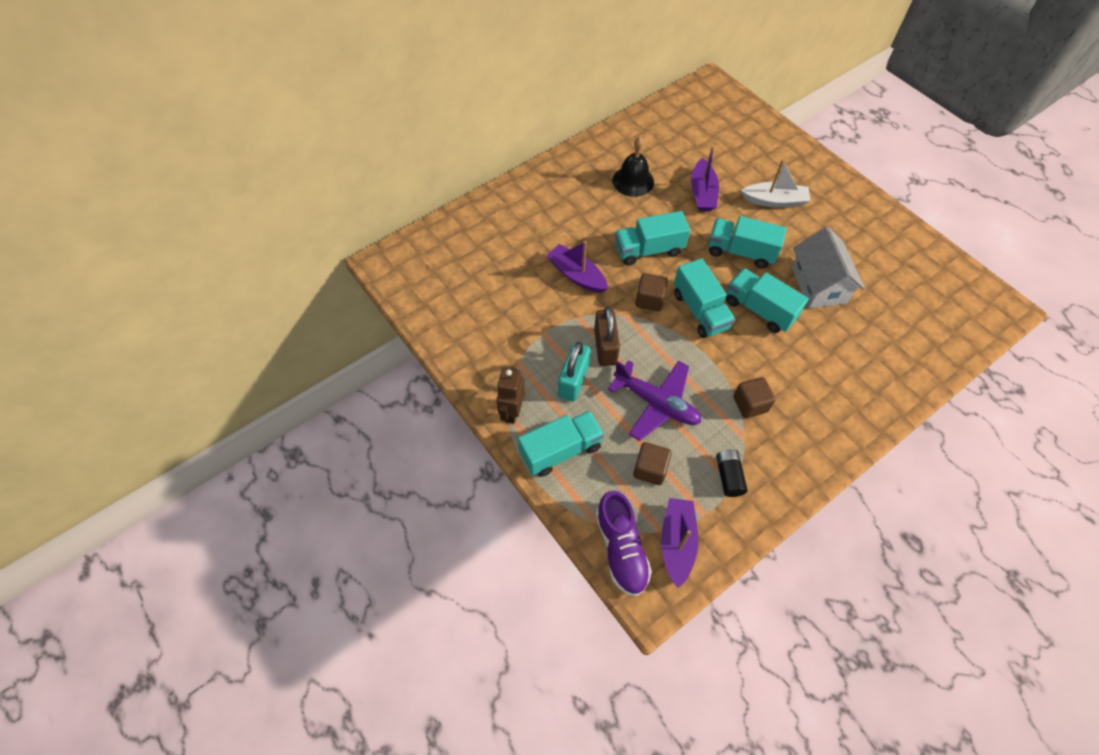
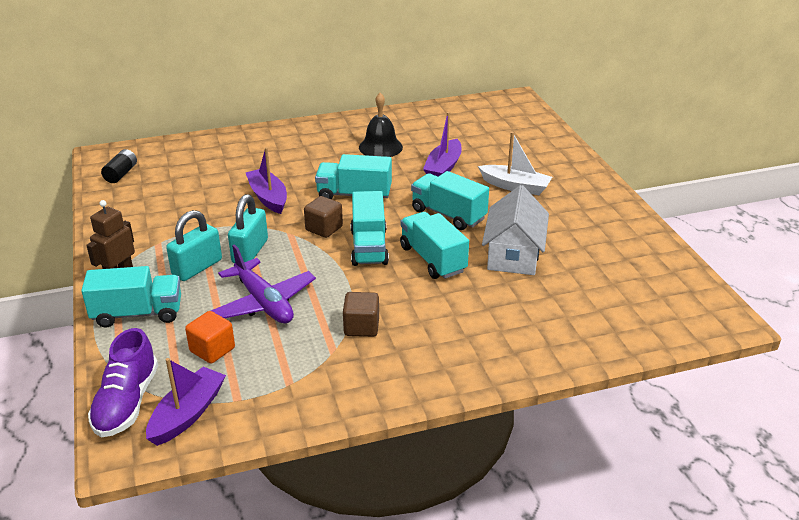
camera: 20 degrees right, 25 degrees down
(605, 347) = (250, 251): brown padlock -> turquoise padlock
(650, 469) = (212, 350): brown cube -> orange cube
(728, 476) = (289, 377): black battery -> black battery (121, 174)

